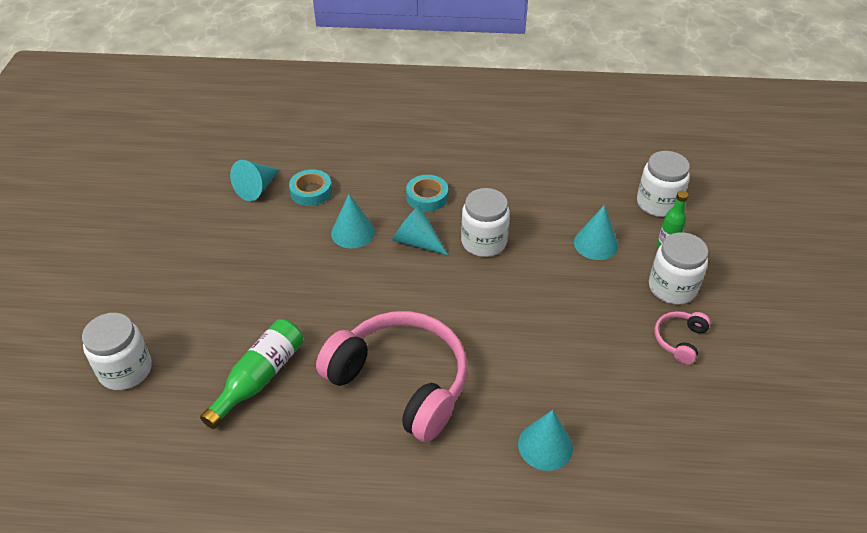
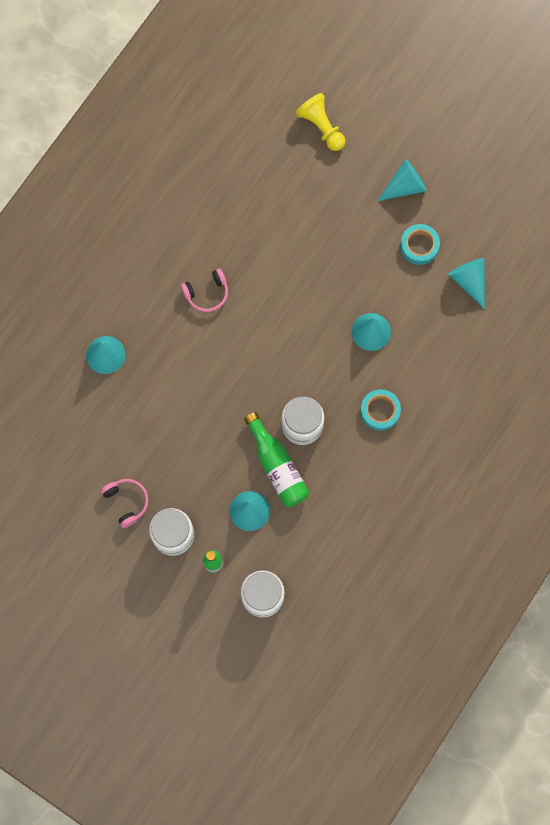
camera: 120 degrees right, 30 degrees up
(125, 370) = (321, 127): white jar -> yellow pawn
(259, 378) = (264, 207): green bottle -> green bottle (277, 466)
(311, 191) = (440, 322): turquoise tape -> turquoise tape (419, 246)
(401, 382) = (207, 293): pink headphones -> pink headphones, size x0.43
(416, 241) = (332, 374): turquoise cone -> turquoise cone (405, 186)

